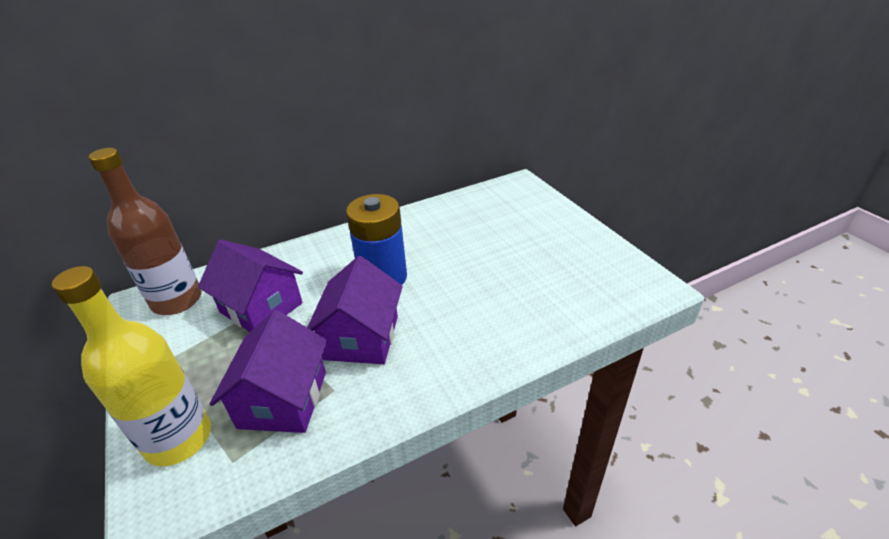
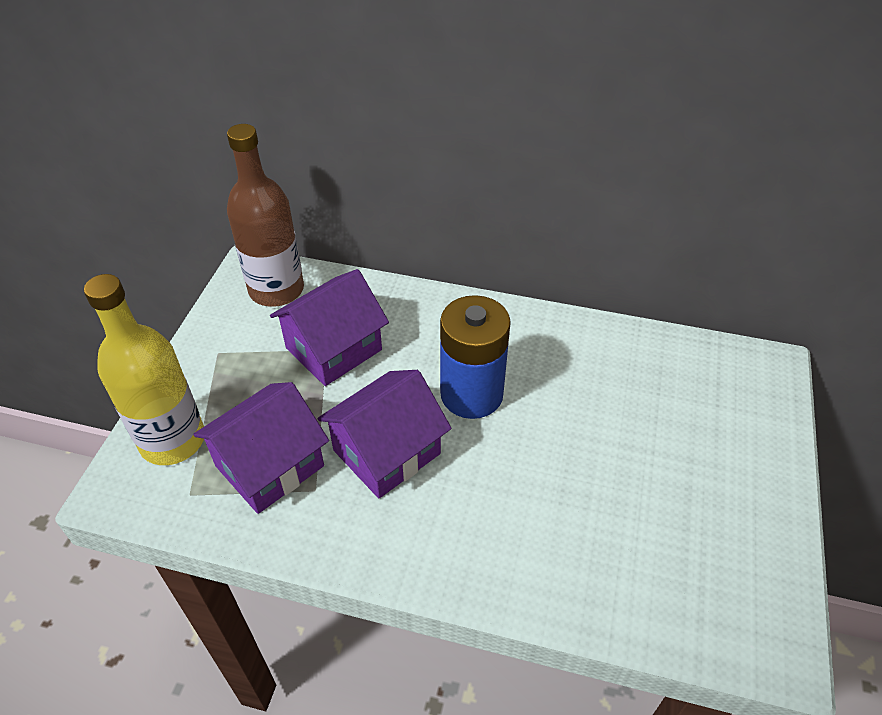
camera: 40 degrees right, 10 degrees up
(261, 307) = (334, 349): purple house -> purple house turned 60 degrees clockwise

